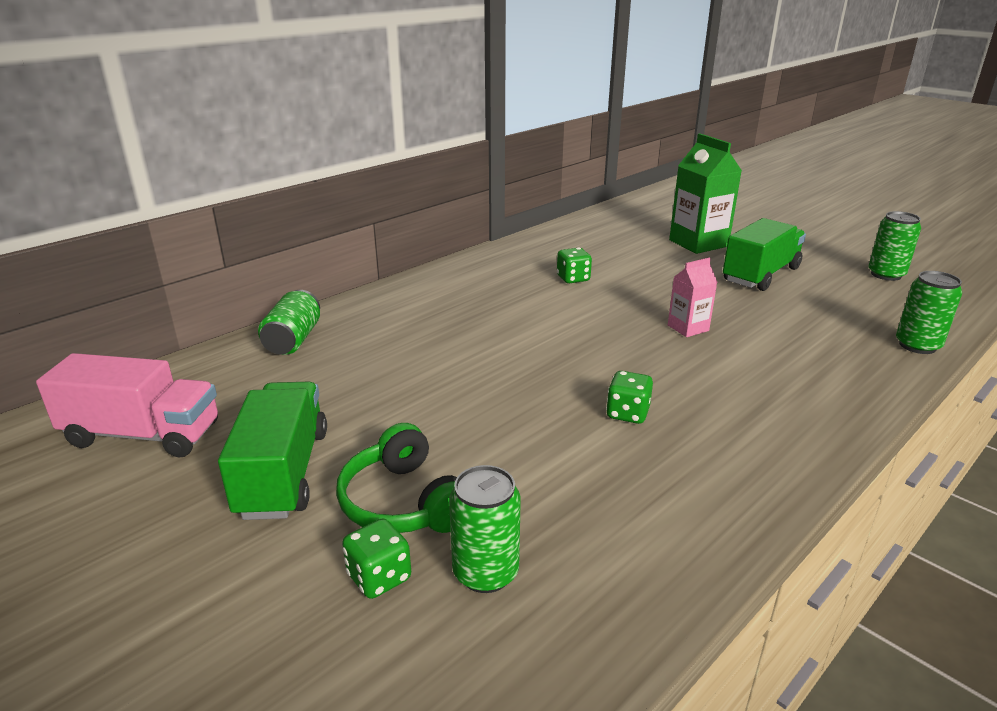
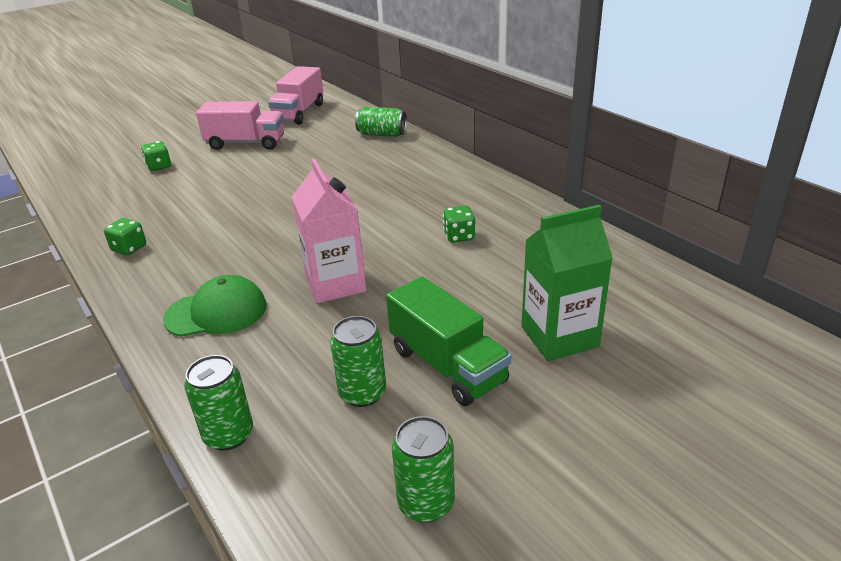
camera: 100 degrees right, 5 degrees up
(283, 473) = (246, 143): green truck -> pink truck
(403, 502) = (201, 170): green headphones -> none
(485, 572) = (140, 188): green can -> green can (362, 393)
(627, 413) = (229, 237): green dice -> green dice (129, 248)
(688, 328) = (335, 284): pink carton -> pink carton, size x1.81
(782, 386) = (216, 312): none -> green cap

